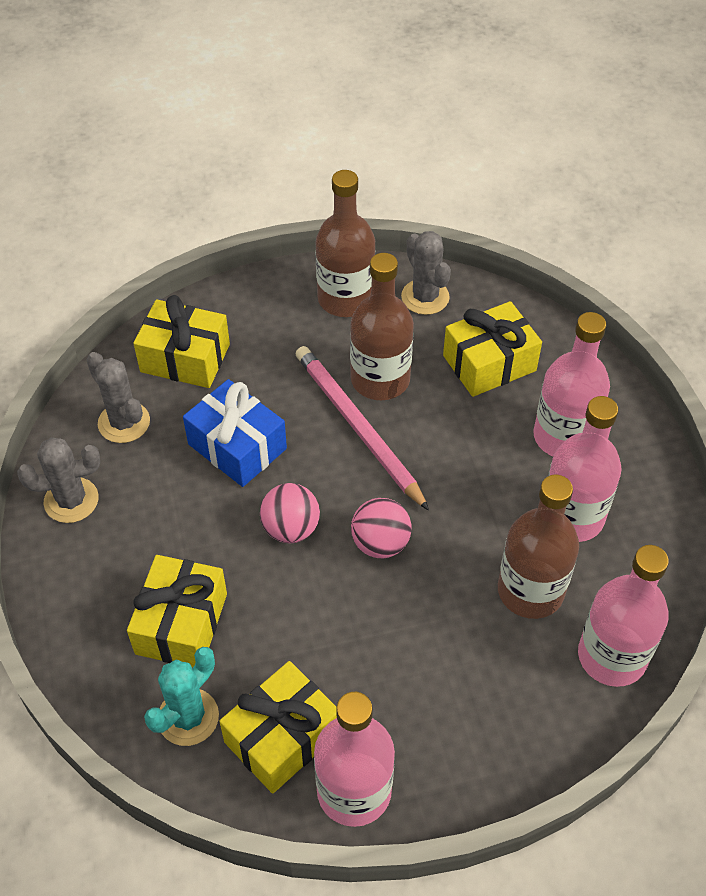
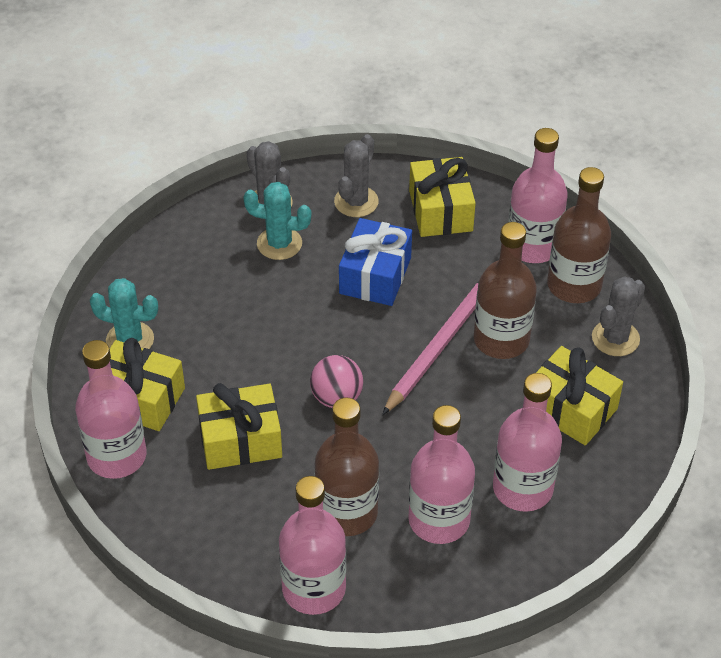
camera: 65 degrees right, 5 degrees down
(137, 514) = (279, 244): none -> turquoise cactus
(181, 623) = (201, 306): yellow gift -> yellow gift (240, 440)
(278, 307) = (532, 246): none -> pink bottle
(291, 528) = (318, 337): pink ball -> none

